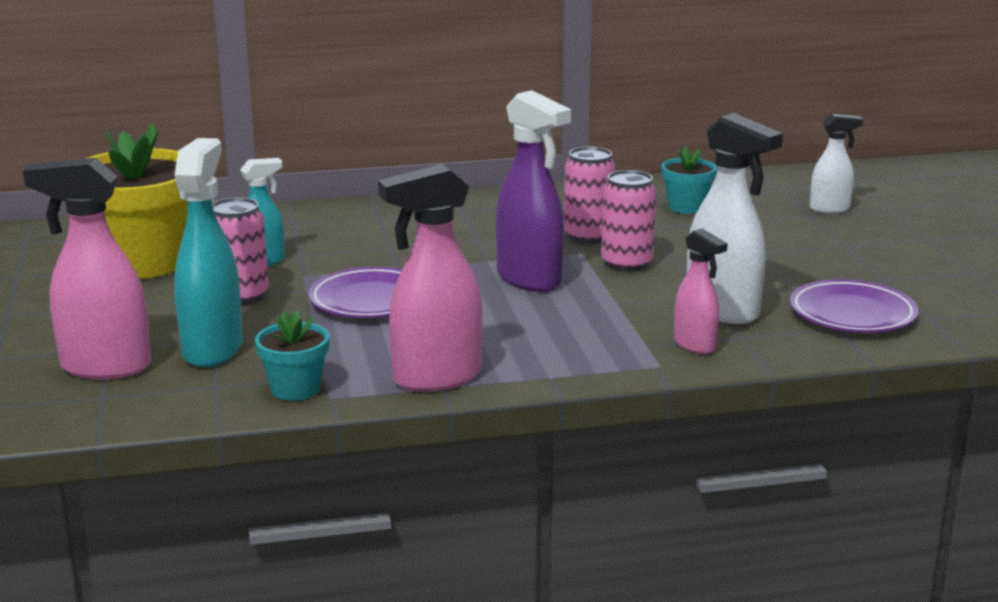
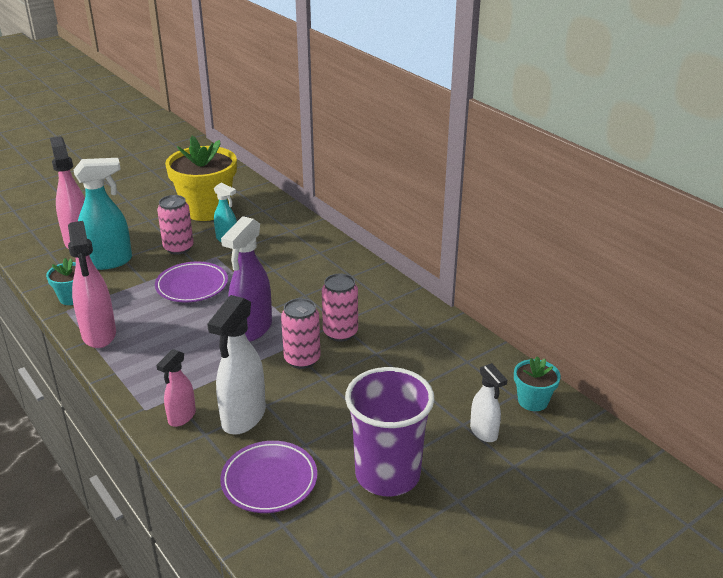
camera: 65 degrees right, 10 degrees up
(436, 378) = (99, 335): pink spray bottle -> pink spray bottle turned 150 degrees counterclockwise
(686, 207) = (429, 361): turquoise flower pot -> turquoise flower pot (533, 401)
(873, 259) = (387, 474): none -> purple cup

